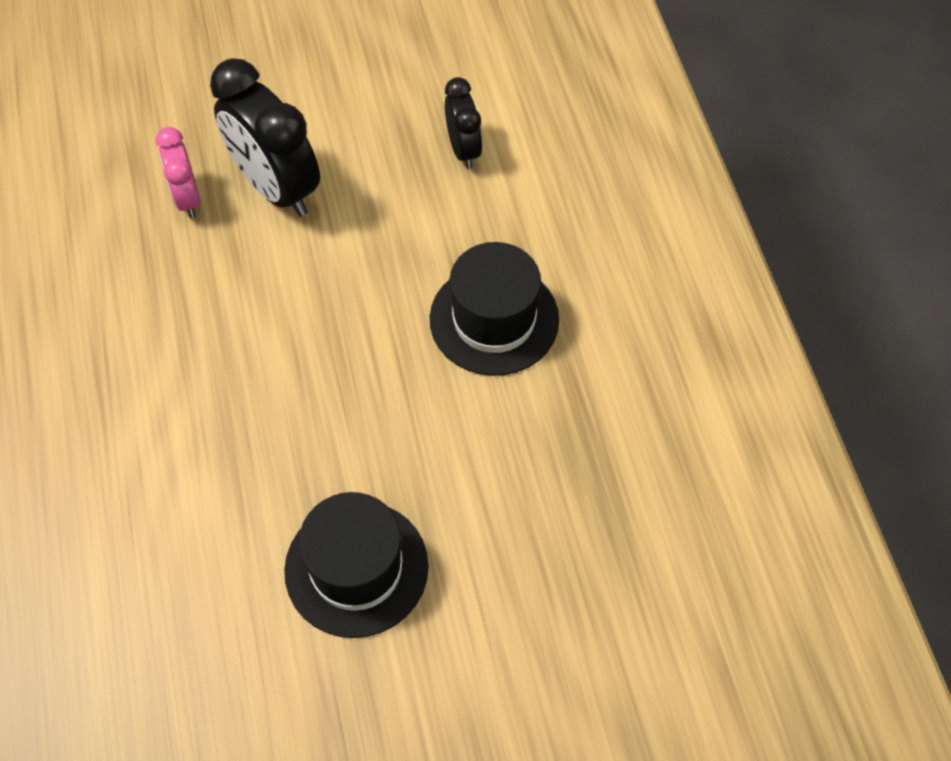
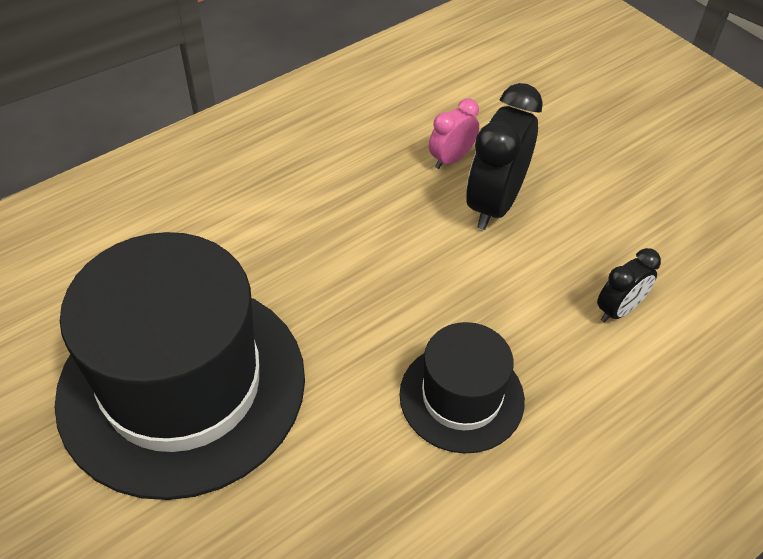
camera: 65 degrees right, 10 degrees down
(356, 568) = (182, 385): black hat -> black hat, size x1.96

